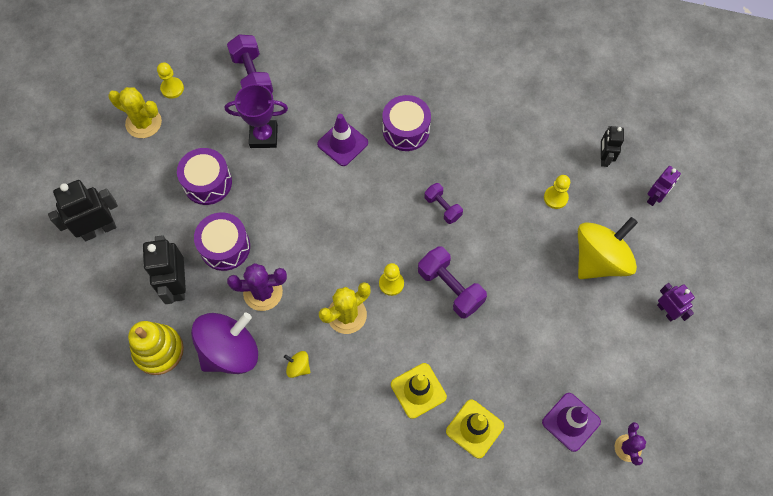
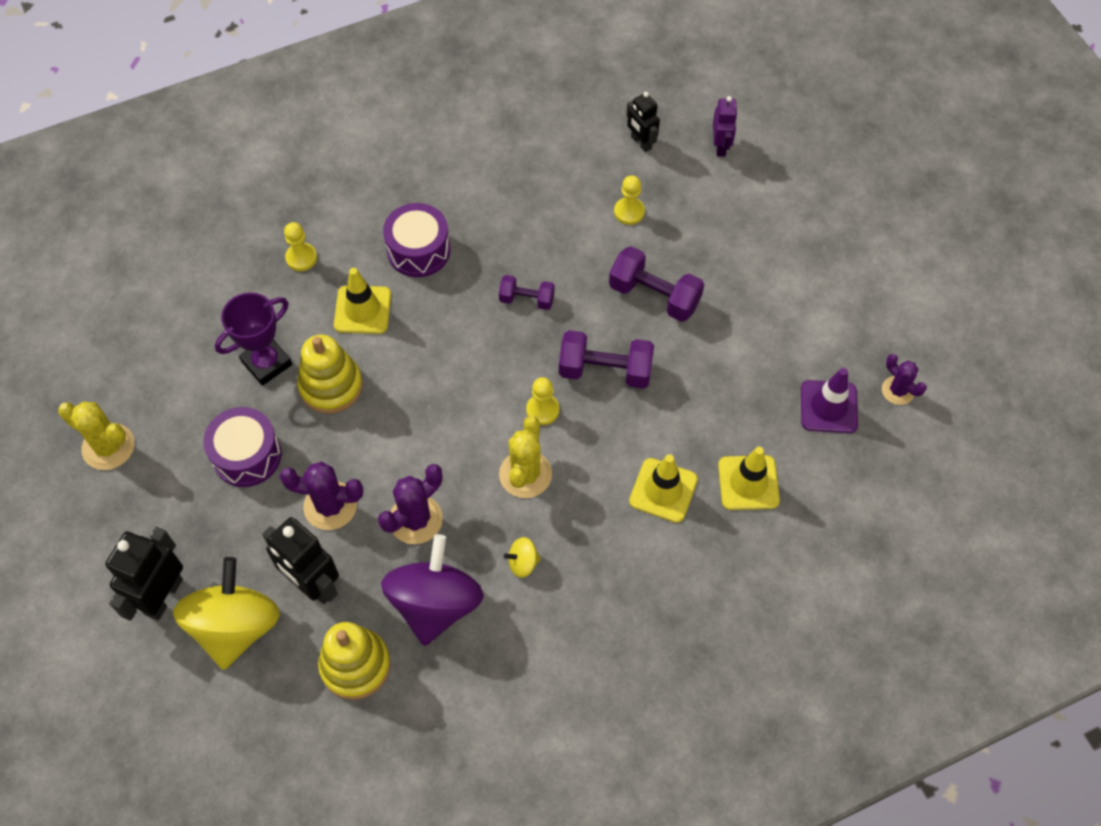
camera: 40 degrees left, 5 degrees down
(143, 123) = (108, 447): yellow cactus -> yellow cactus turned 45 degrees clockwise
(172, 88) = (109, 387): yellow pawn -> yellow pawn (301, 258)
(225, 247) = (330, 506): purple drum -> purple cactus
(252, 77) = (195, 311): purple dumbbell -> purple dumbbell (654, 296)
(286, 176) = (331, 386): none -> yellow stacking toy
(342, 143) = (362, 310): purple traffic cone -> yellow traffic cone
(599, 259) = (721, 240): yellow spinning top -> yellow spinning top (235, 626)
(666, 311) = (822, 243): purple robot -> none

